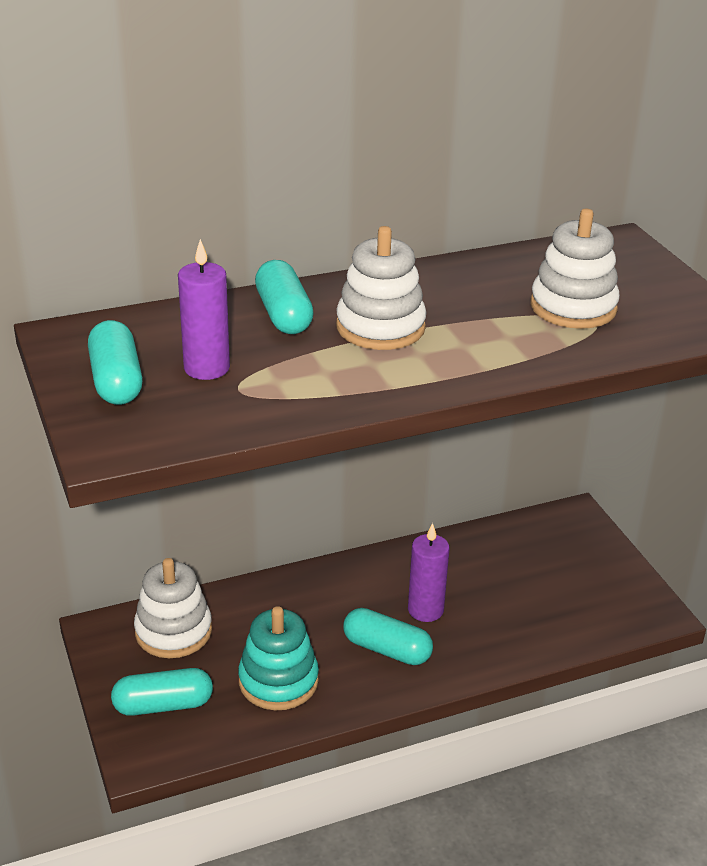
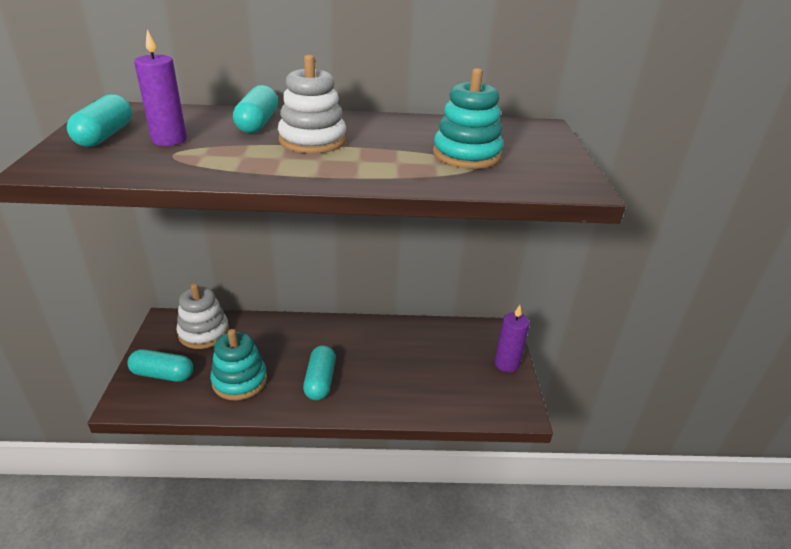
camera: 20 degrees right, 0 degrees up
(387, 649) = (320, 381): turquoise capsule -> turquoise capsule turned 45 degrees clockwise
(425, 610) = (362, 363): purple candle -> purple candle (506, 364)
(573, 307) = (466, 155): white stacking toy -> turquoise stacking toy

